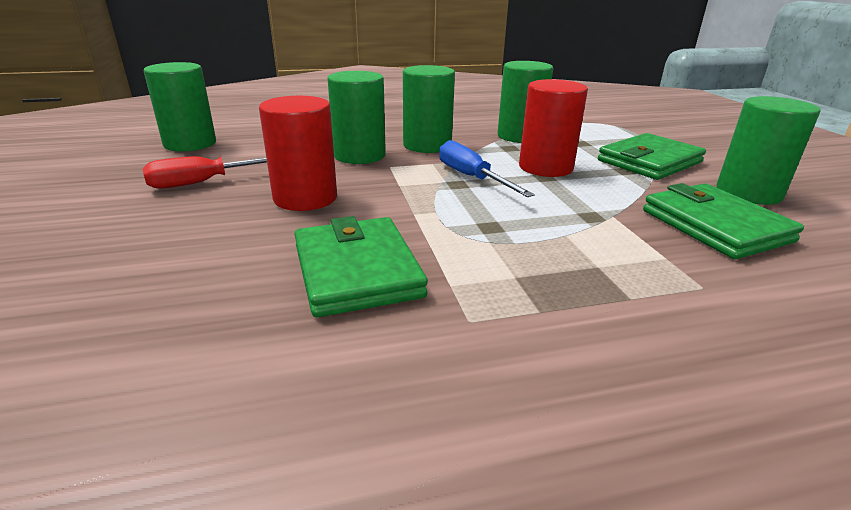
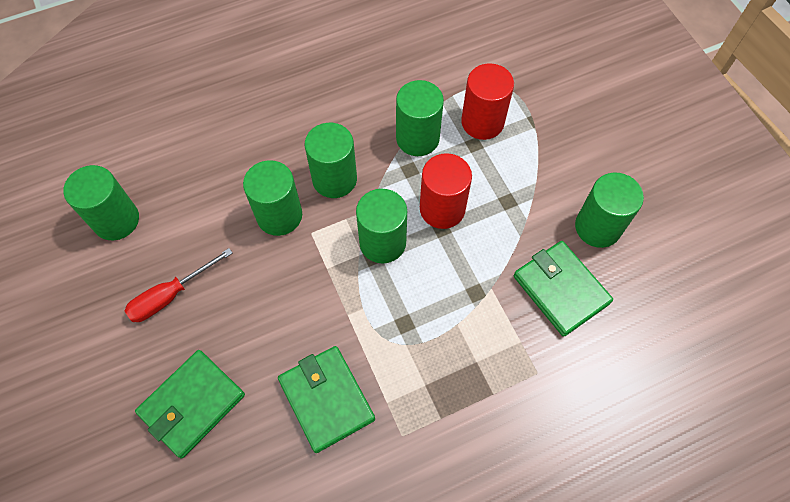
camera: 10 degrees left, 35 degrees up
(305, 198) = (260, 307): red cylinder -> red cylinder (482, 122)
(471, 177) = (382, 242): blue screwdriver -> green cylinder
(649, 161) = (530, 177): green wallet -> green wallet (192, 404)

